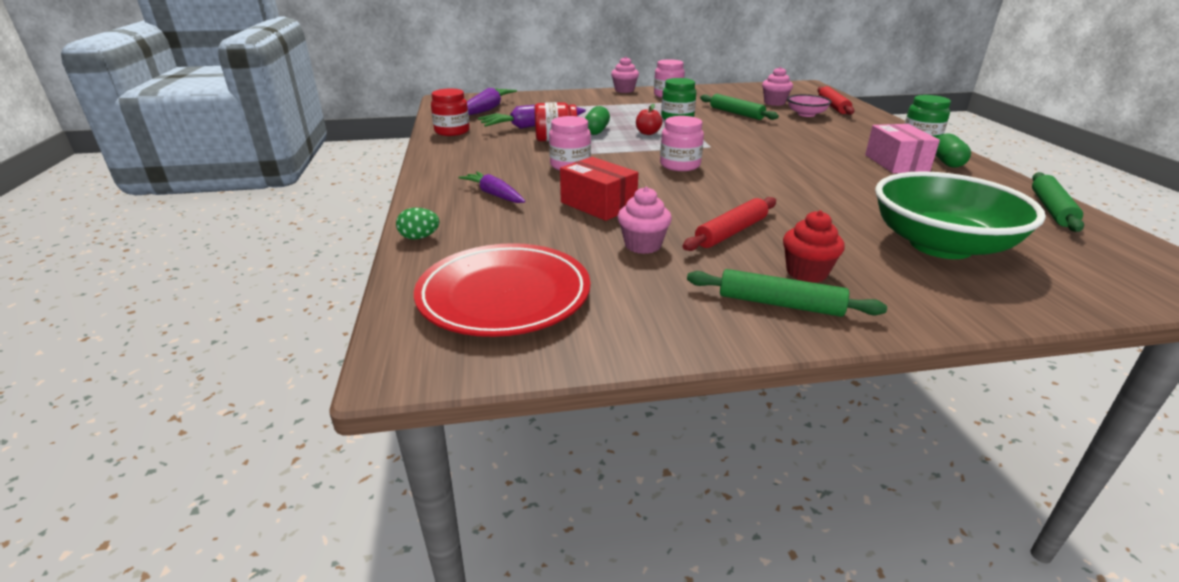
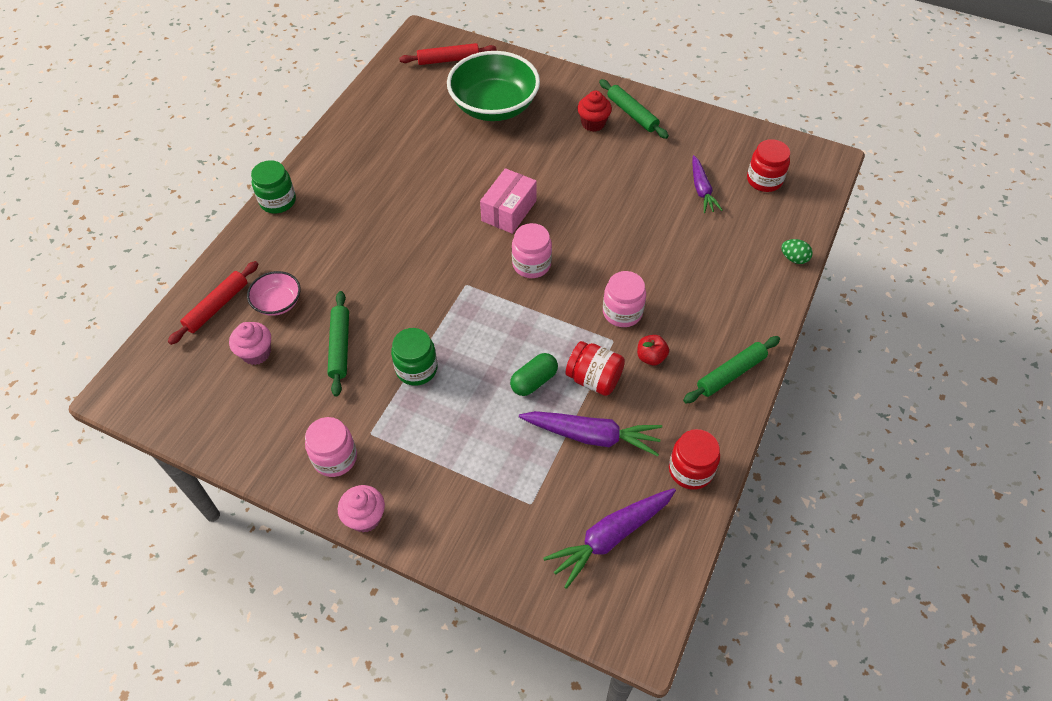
camera: 145 degrees left, 25 degrees up
(494, 195) = (716, 292): purple carrot -> purple carrot (701, 190)
(504, 296) = (764, 180): red plate -> red jar
(598, 205) = (648, 239): red box -> none
(643, 245) = (657, 183): pink cupcake -> none
(648, 133) = (489, 345): red apple -> red apple (651, 357)
(731, 232) = (592, 169): red rolling pin -> red rolling pin (448, 60)
(896, 163) = (366, 181): pink box -> pink box (509, 211)
(947, 162) = (329, 164): green capsule -> none
(1051, 209) = (376, 97): green rolling pin -> green rolling pin (730, 373)

